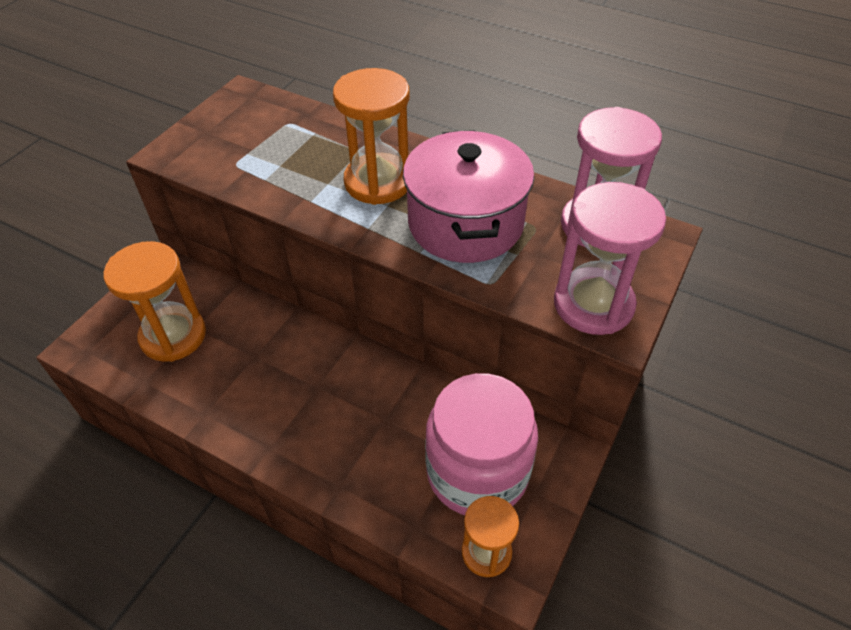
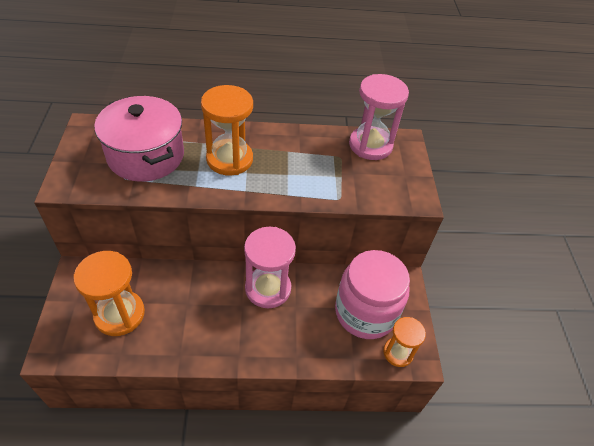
camera: 35 degrees left, 0 degrees up
(465, 223) = (300, 168): pink pot -> pink pot (146, 156)
(593, 304) = (399, 190): pink hourglass -> pink hourglass (268, 288)

